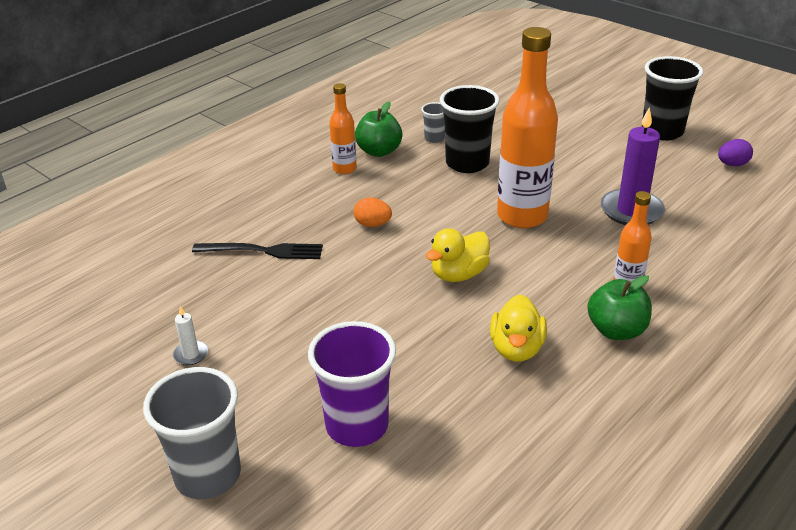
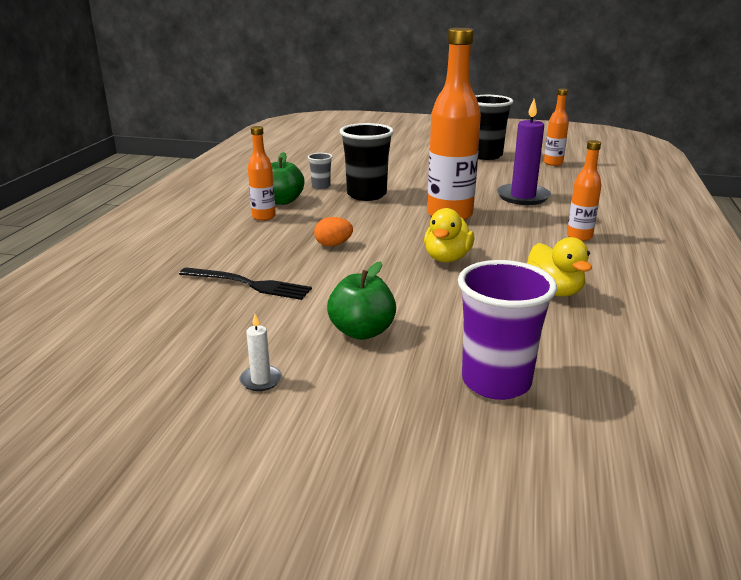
camera: 30 degrees left, 10 degrees down
(208, 475) = (400, 475): grey cup -> none
(263, 251) = (249, 284): black fork -> black fork turned 45 degrees clockwise
(616, 330) = (607, 261): green apple -> green apple (362, 331)
(732, 164) = (553, 163): purple egg -> orange bottle

